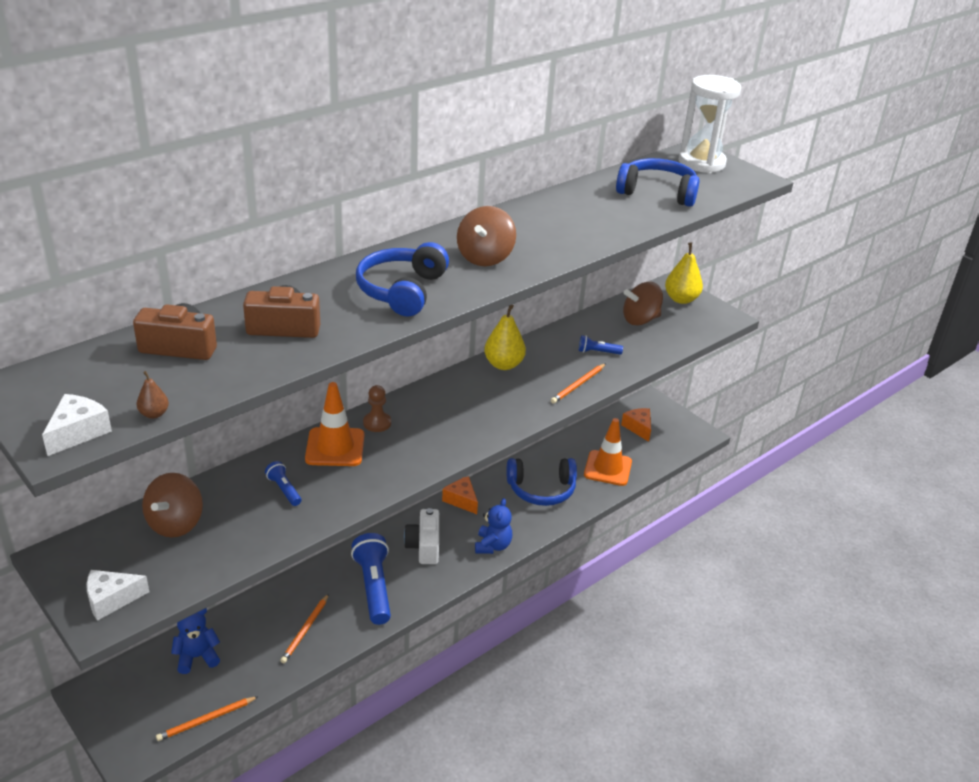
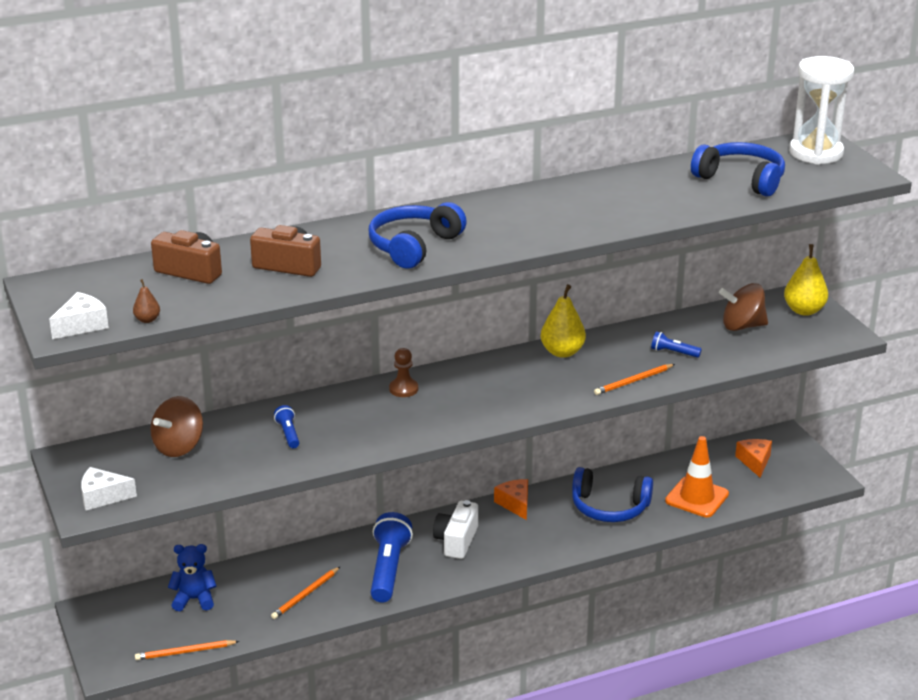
camera: 20 degrees right, 5 degrees down
(335, 447) = (352, 405): orange traffic cone -> none
(485, 258) = (513, 225): brown spinning top -> none
(492, 546) = (530, 552): blue teddy bear -> none

